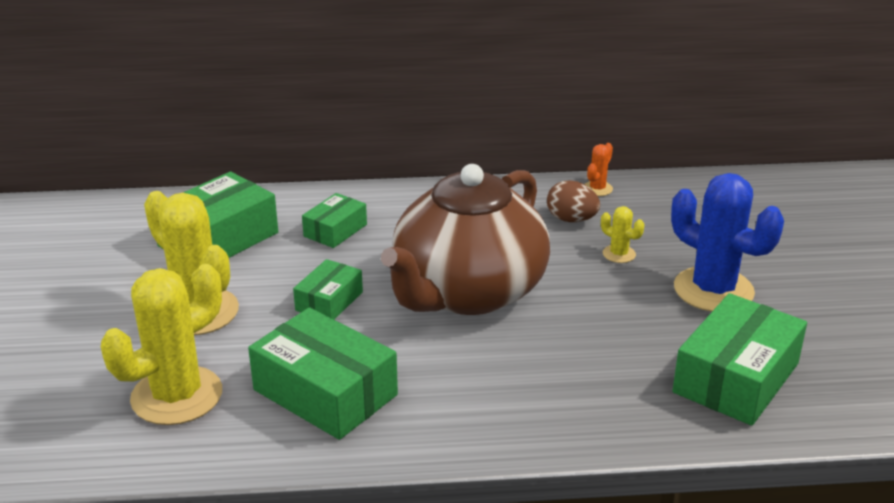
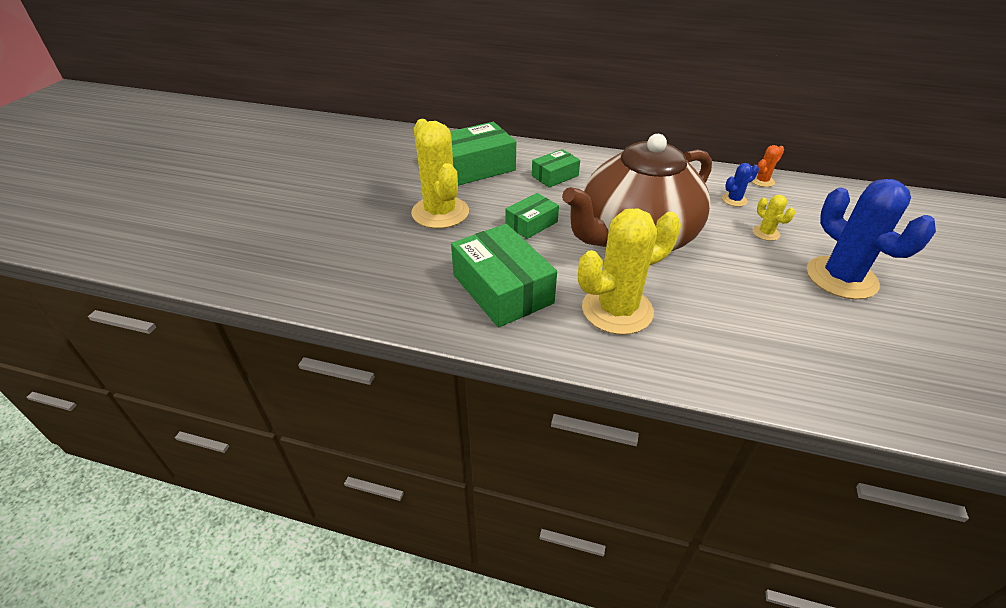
camera: 20 degrees right, 10 degrees up
(177, 396) = (401, 267): yellow cactus -> yellow cactus (617, 310)
(571, 219) = (734, 200): brown egg -> blue cactus
(736, 378) = (844, 358): green box -> none

